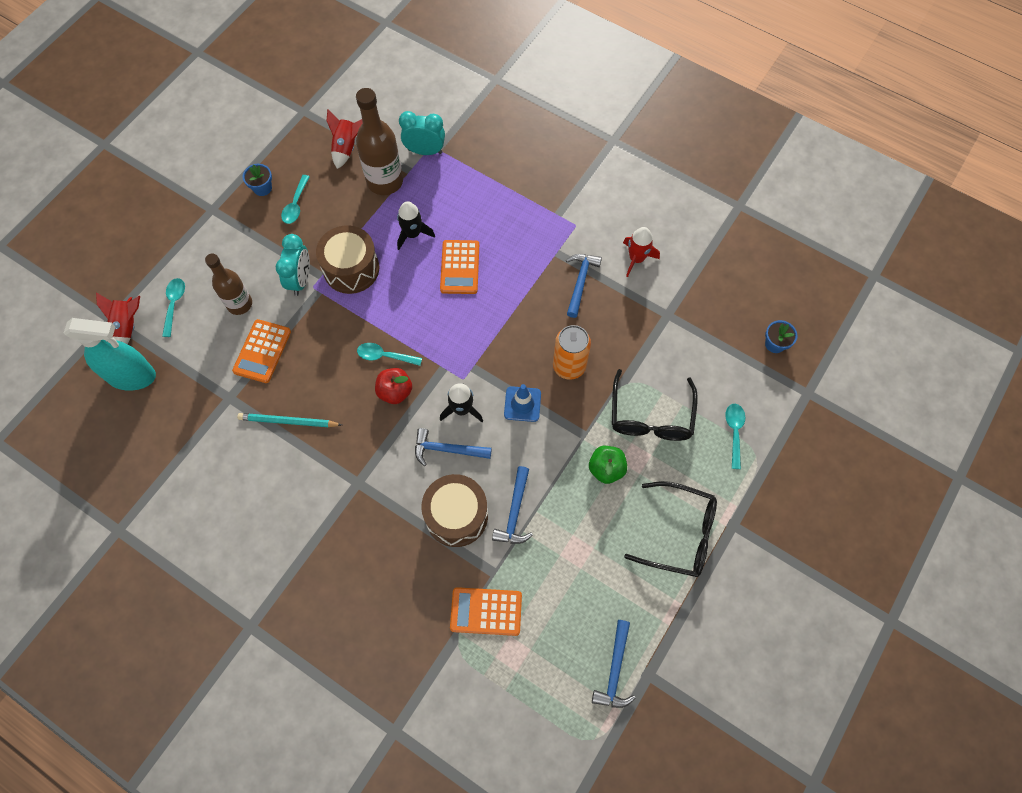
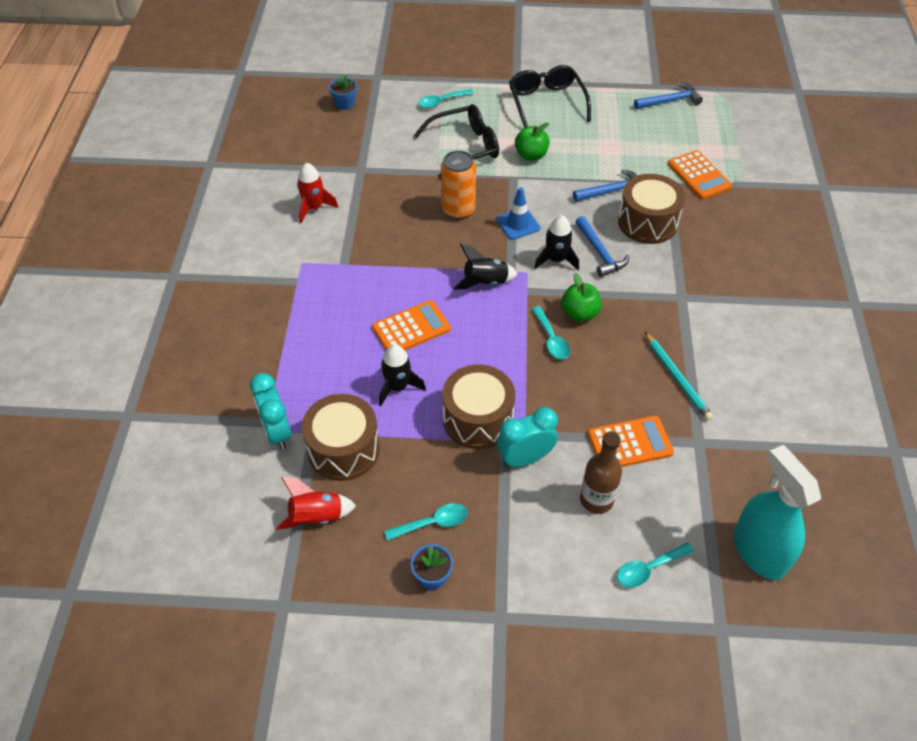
camera: 120 degrees left, 15 degrees down
(128, 326) = (713, 600): red rocket -> none
(385, 181) = (343, 449): brown bottle -> brown drum
(395, 392) = (579, 313): red apple -> green apple
(472, 341) = (485, 282): none -> black rocket
(580, 282) = (366, 235): blue hammer -> none

